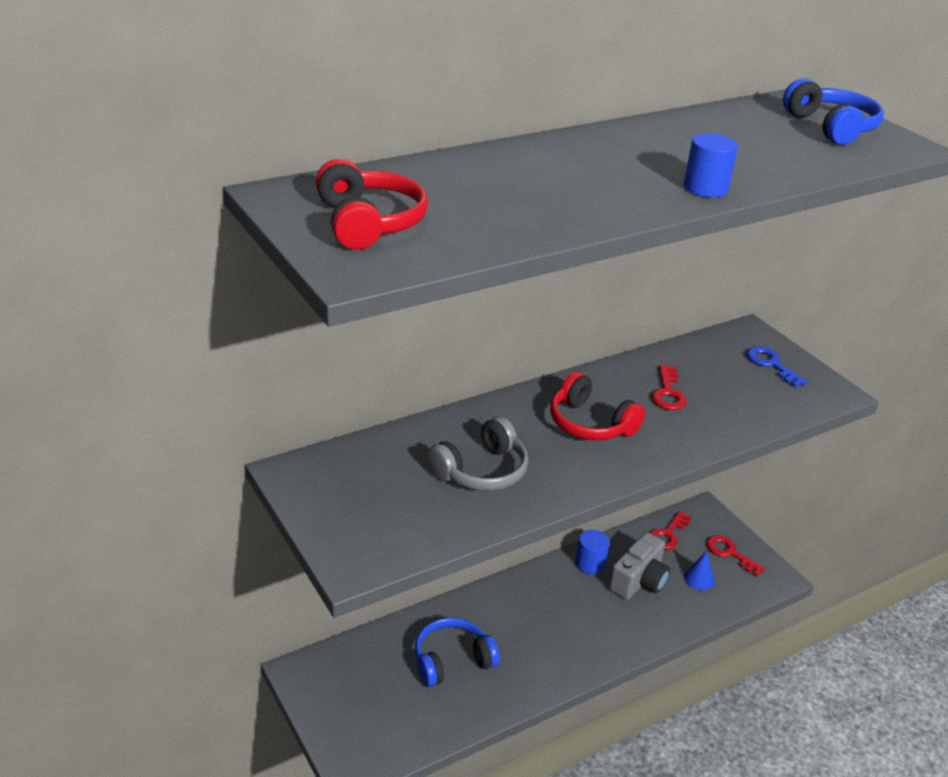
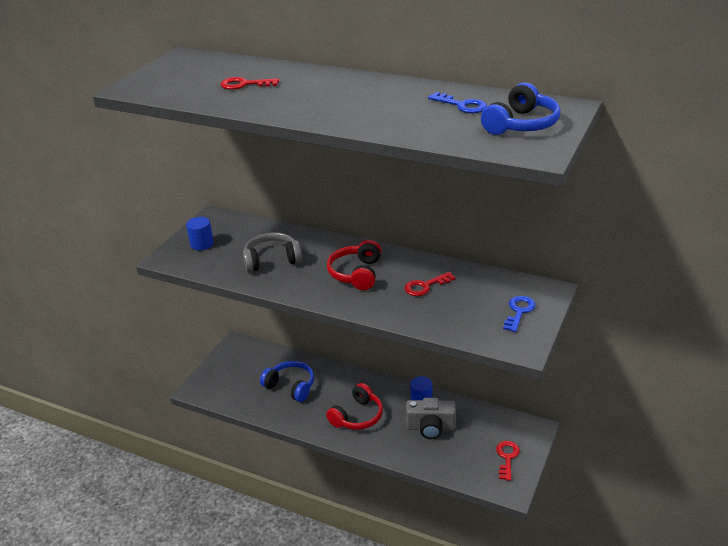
camera: 60 degrees right, 0 degrees up
(368, 223) = (178, 76): red headphones -> red headphones (357, 416)
(481, 471) = (272, 260): grey headphones -> grey headphones turned 150 degrees clockwise
(667, 534) = (489, 421): red key -> red key (244, 84)
(699, 578) = (464, 453): blue cone -> none
(705, 188) = (343, 120): blue cylinder -> blue cylinder (202, 244)
(745, 129) = (462, 105): none -> blue key

